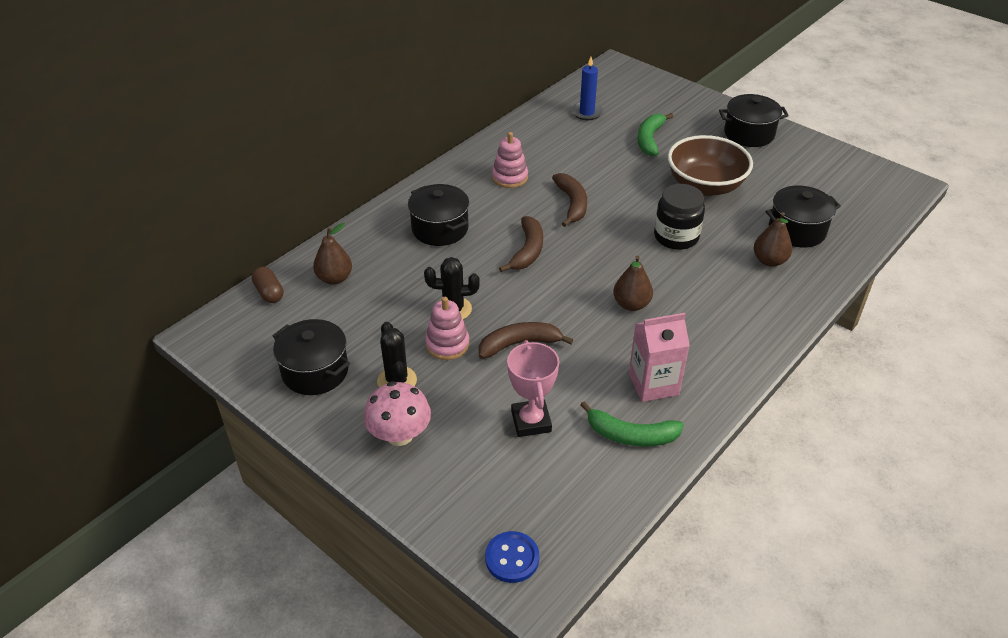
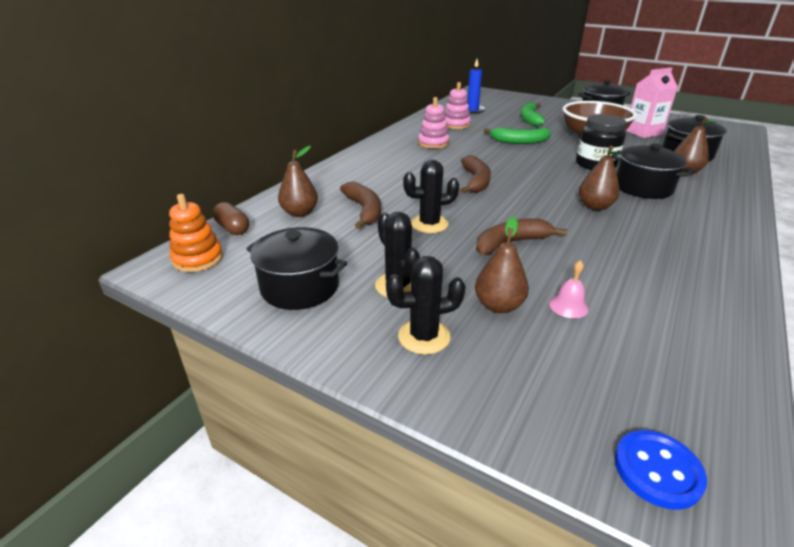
camera: 10 degrees left, 10 degrees down
(235, 328) = (198, 259): none -> orange stacking toy
(399, 434) = (424, 337): pink mushroom -> black cactus
(440, 229) = (388, 174): black pot -> black pot (643, 188)
(447, 344) = (437, 250): pink stacking toy -> pink stacking toy (456, 124)
(473, 413) = (498, 305): none -> brown pear
(531, 421) = (568, 306): pink trophy -> pink bell
(572, 204) = (494, 153): brown banana -> brown banana (364, 210)
(631, 435) = (685, 306): green banana -> green banana (519, 141)
(653, 384) = (667, 260): pink carton -> pink carton (643, 132)

